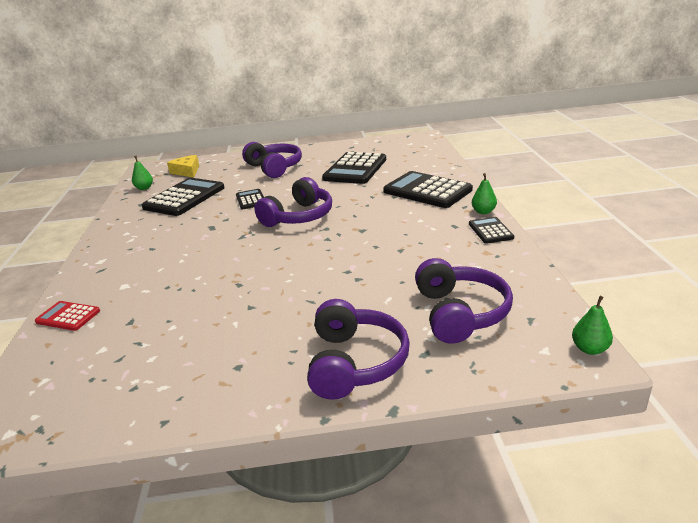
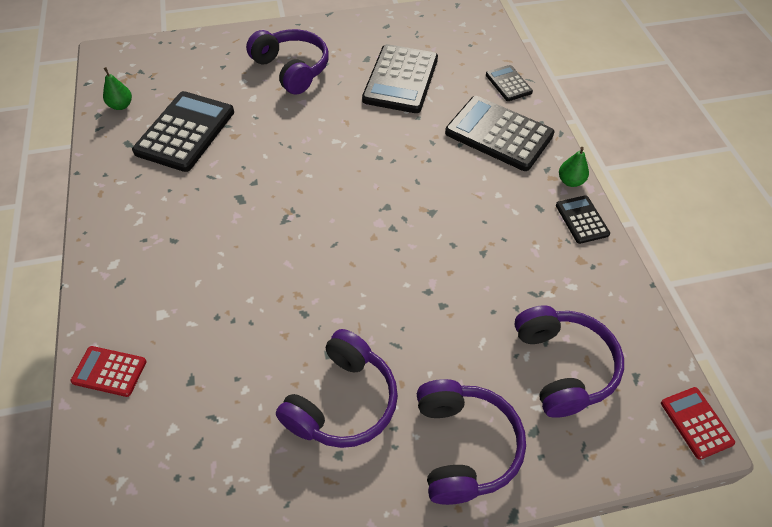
camera: 10 degrees left, 25 degrees up
(187, 171) = (170, 69): yellow cheese -> none
(251, 200) = (277, 141): black calculator -> black calculator (508, 83)
(299, 217) = (348, 181): purple headphones -> purple headphones (342, 401)
(589, 349) = (696, 423): green pear -> red calculator

